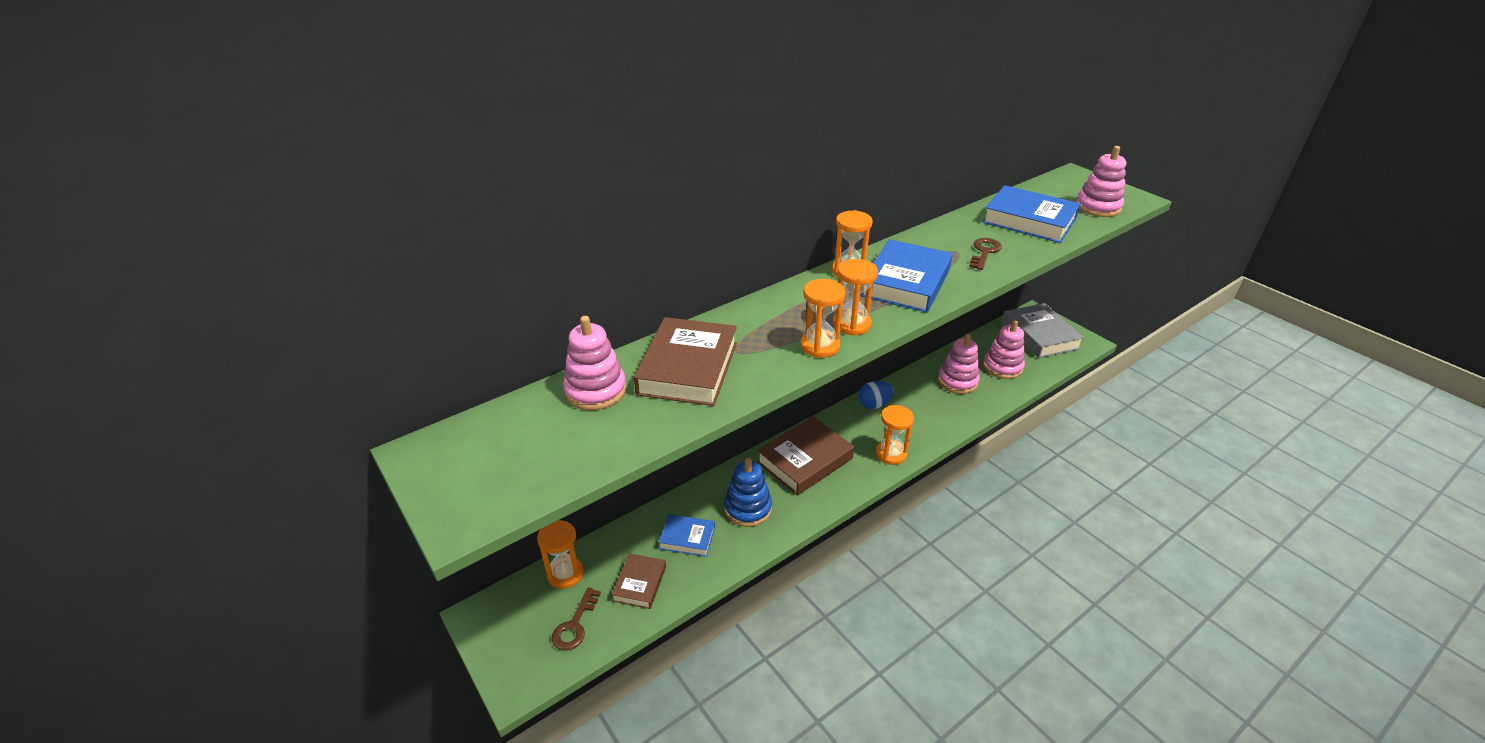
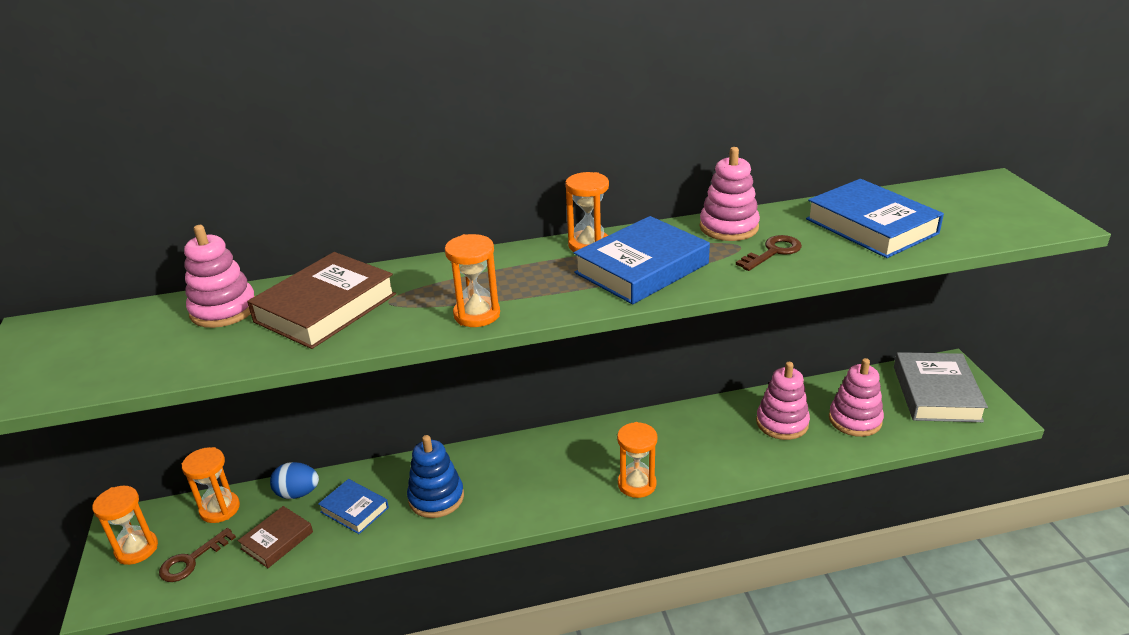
camera: 25 degrees right, 5 degrees down
(805, 460) = (534, 465): brown book -> none
(851, 324) = (534, 300): orange hourglass -> orange hourglass (136, 549)
(874, 405) = (658, 425): blue egg -> blue egg (298, 493)
(1098, 207) = (986, 225): pink stacking toy -> pink stacking toy (729, 227)

